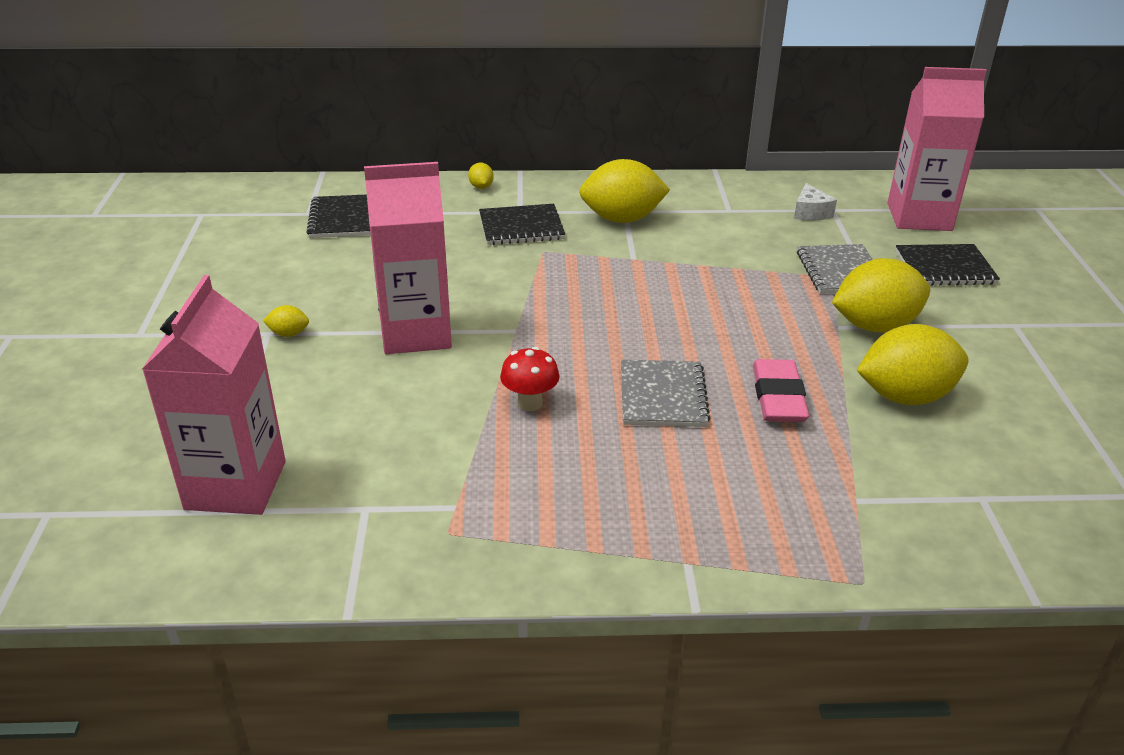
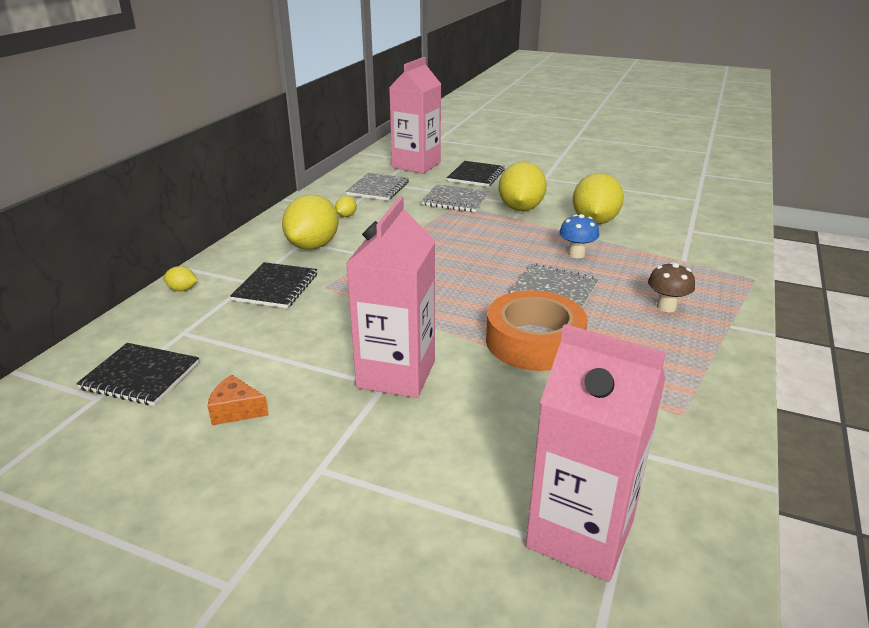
camera: 65 degrees left, 5 degrees down
(289, 334) = (334, 453): yellow lemon -> yellow lemon (346, 216)
(322, 273) = (236, 410): none -> orange cheese
(530, 403) = (534, 341): red mushroom -> orange tape
(693, 496) = (666, 307): none -> brown mushroom
(778, 397) = (576, 254): pink eraser -> blue mushroom
(810, 212) = (378, 188): white cheese -> grey notebook

